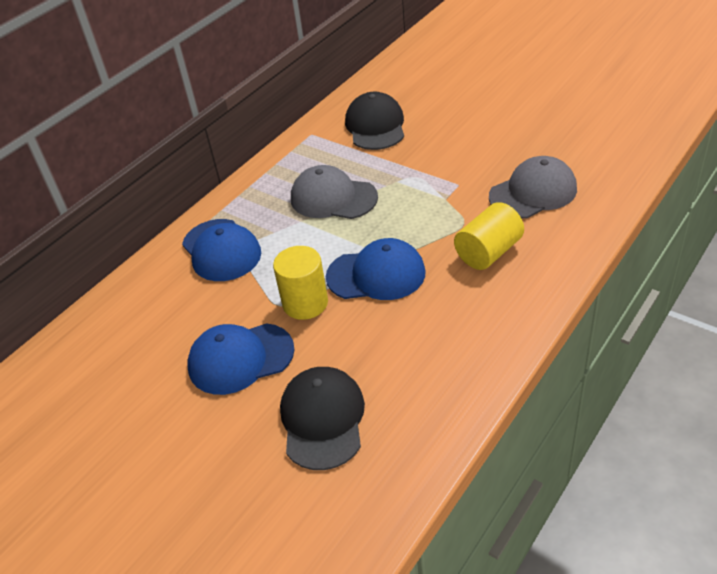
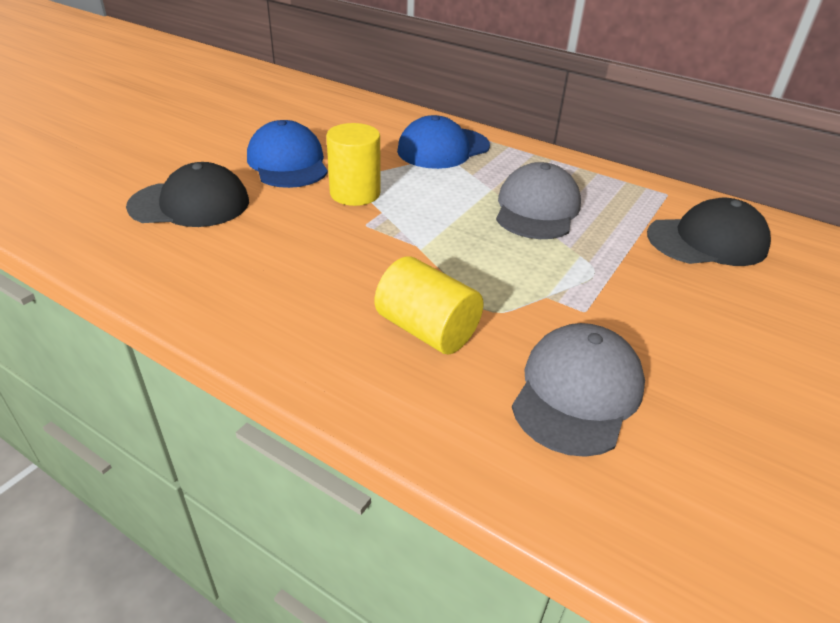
camera: 80 degrees right, 5 degrees down
(376, 274) = (393, 237): blue cap -> none
(533, 192) = (577, 392): grey cap -> grey cap turned 120 degrees counterclockwise

